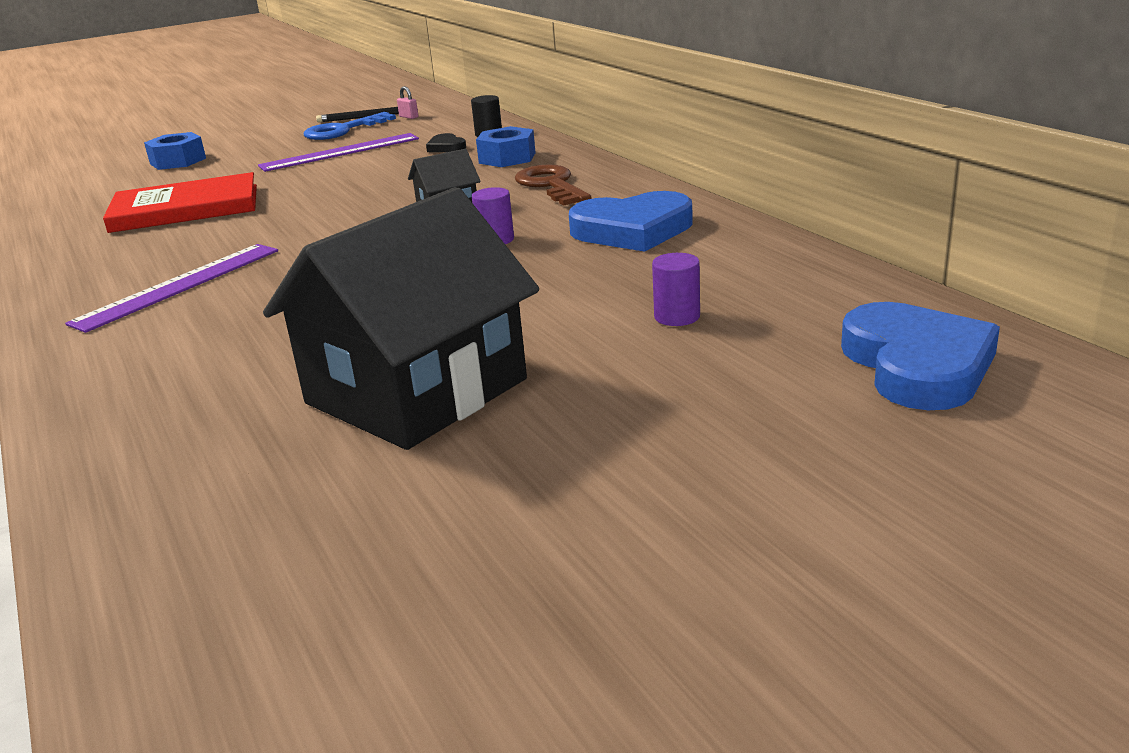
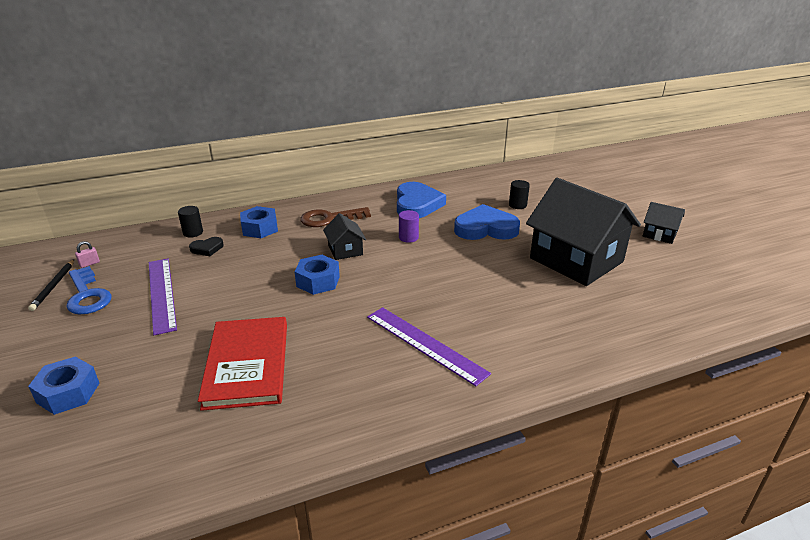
camera: 85 degrees left, 5 degrees up
(357, 208) = (318, 281): none -> blue nut
(572, 518) = (659, 234): none -> black house
(677, 316) = (517, 205): purple cylinder -> black cylinder
(917, 365) = (563, 175): blue heart -> blue heart (485, 228)

